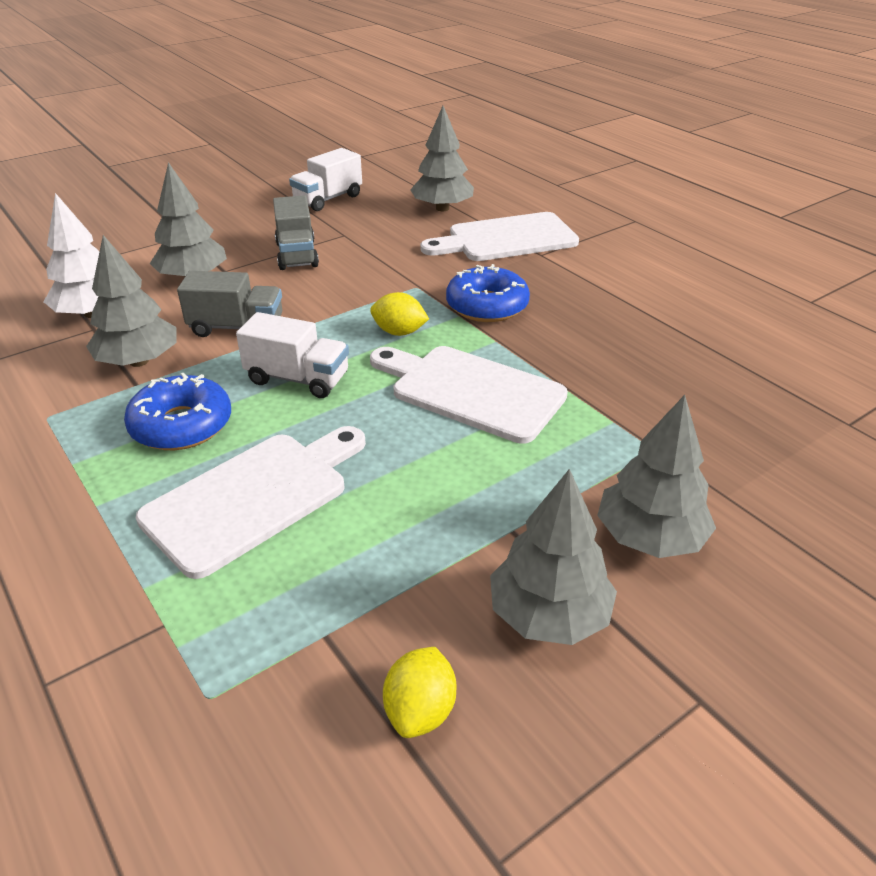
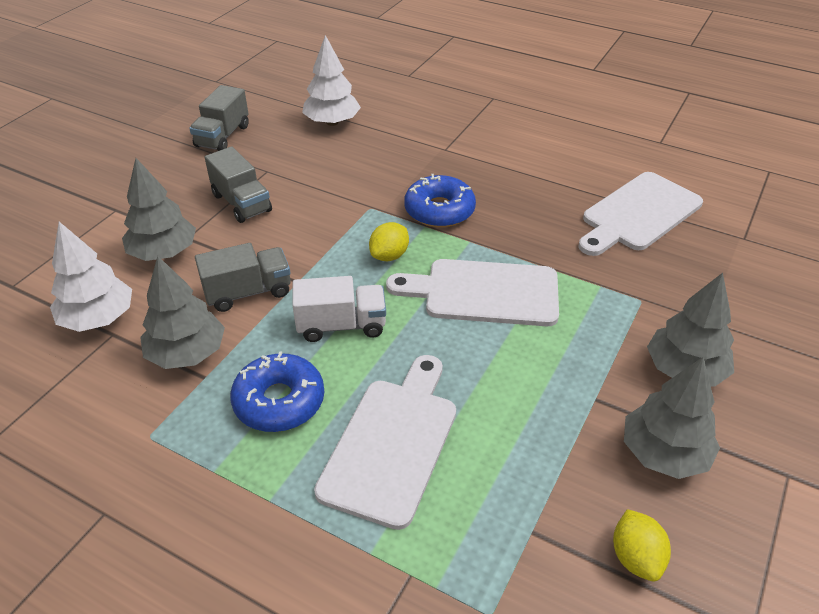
camera: 25 degrees left, 5 degrees up
(328, 199) = (223, 136): white truck -> grey truck
(399, 332) = (389, 256): yellow lemon -> yellow lemon turned 45 degrees counterclockwise
(442, 208) = (332, 122): grey tree -> white tree
(506, 239) = (407, 141): white cutting board -> white cutting board (638, 214)

